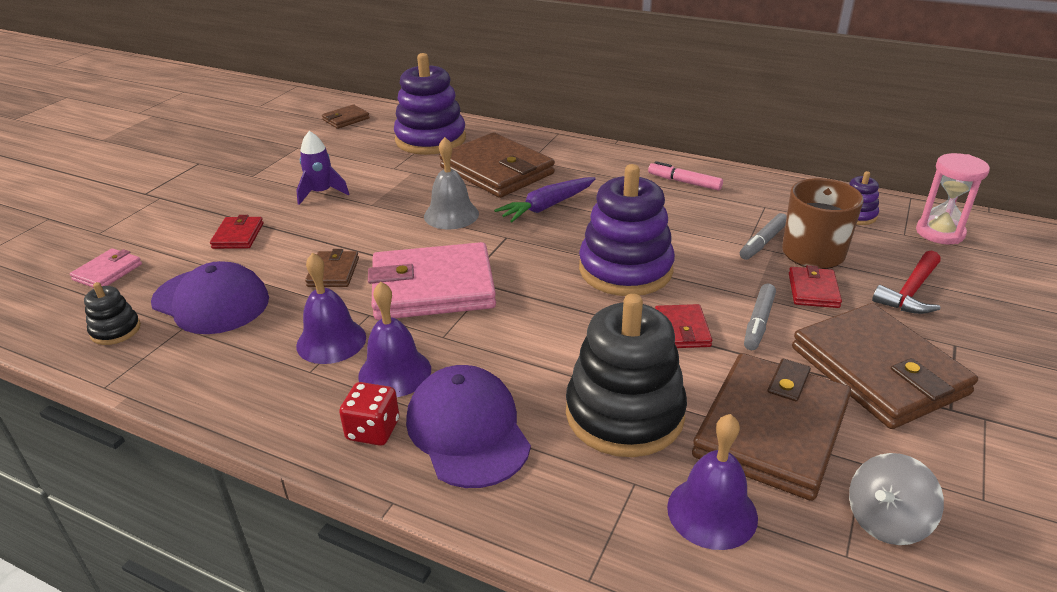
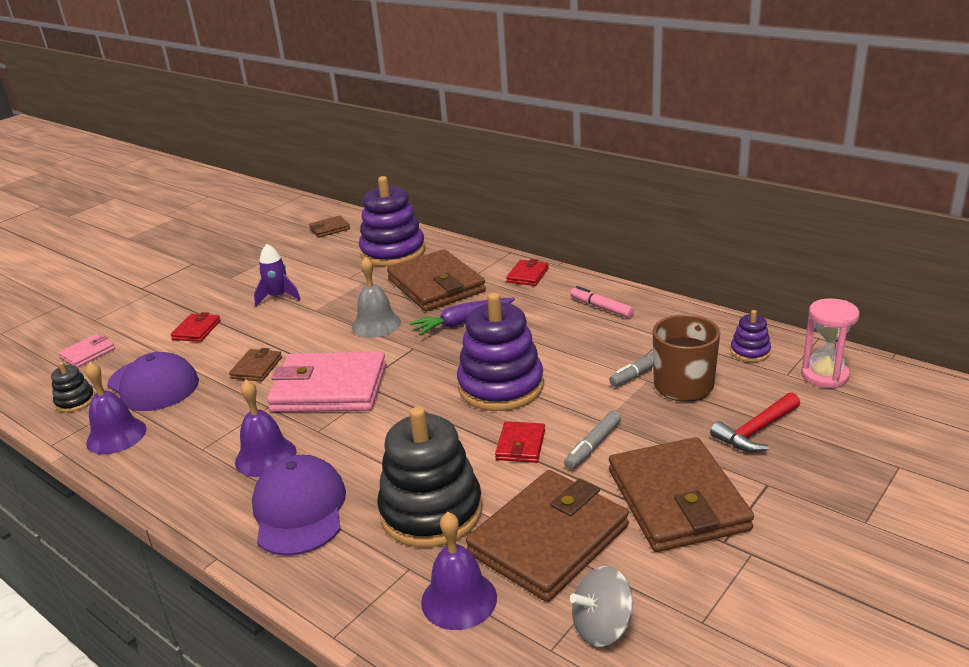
camera: 15 degrees right, 5 degrees down
(331, 341) = (229, 426): purple bell -> purple bell (116, 436)
(373, 430) = (228, 501): red dice -> none
(813, 290) = (662, 421): red wallet -> red wallet (527, 275)

